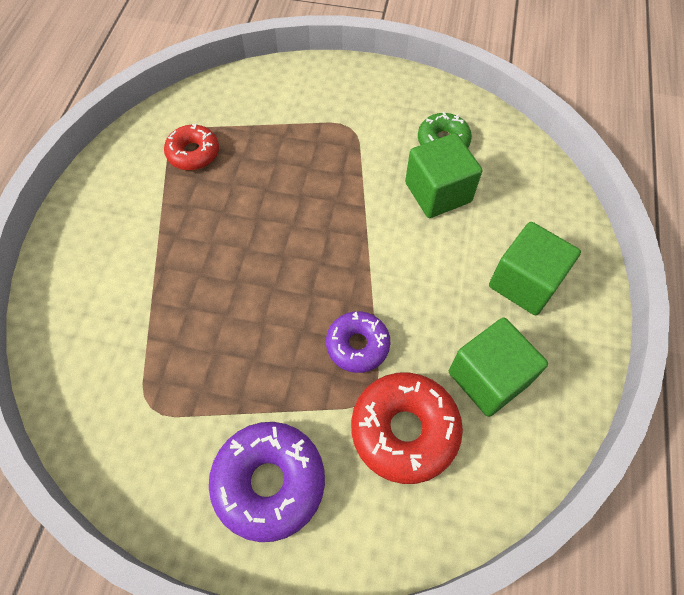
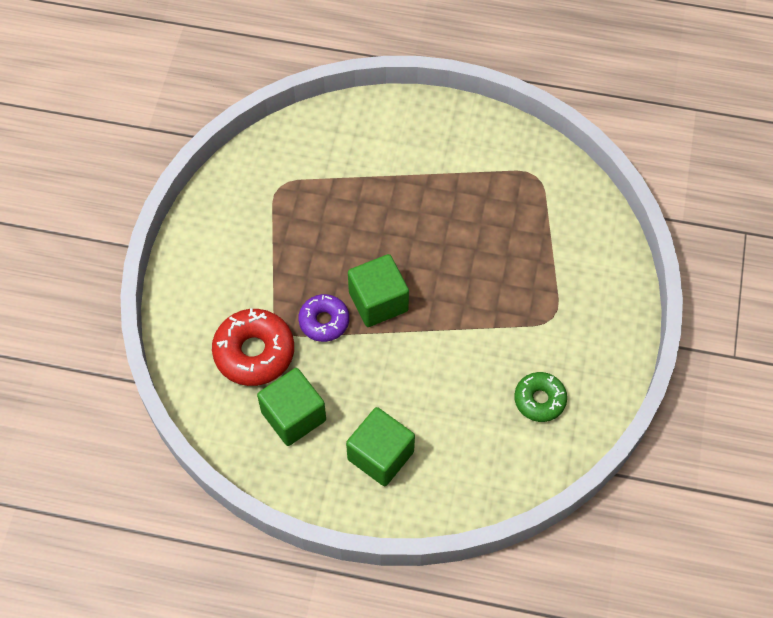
camera: 90 degrees right, 0 degrees up
(193, 153) = (513, 190): red donut -> none
(269, 482) = (222, 264): purple donut -> none
(438, 192) = (477, 391): green cube -> green cube (378, 301)

